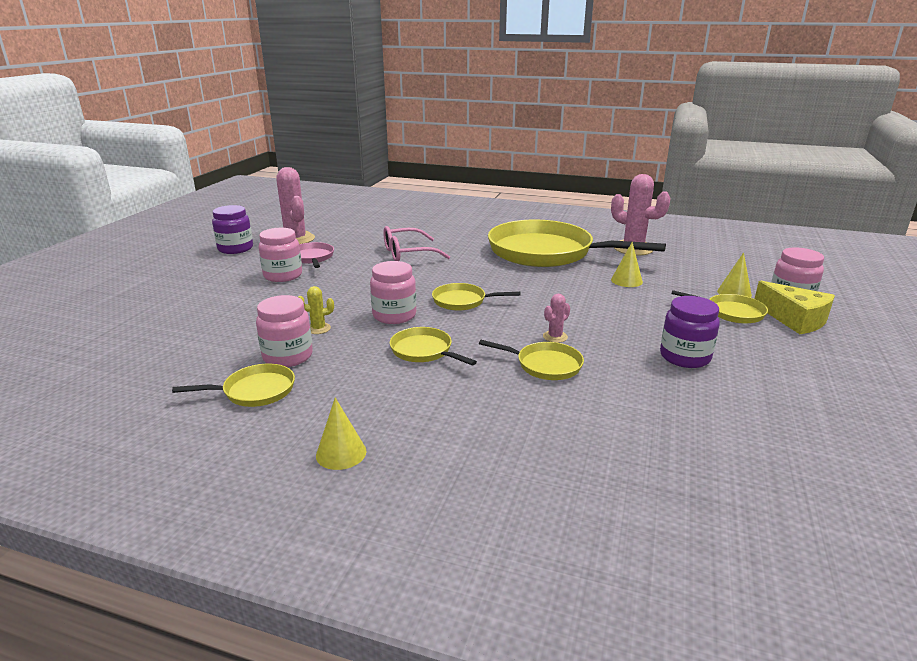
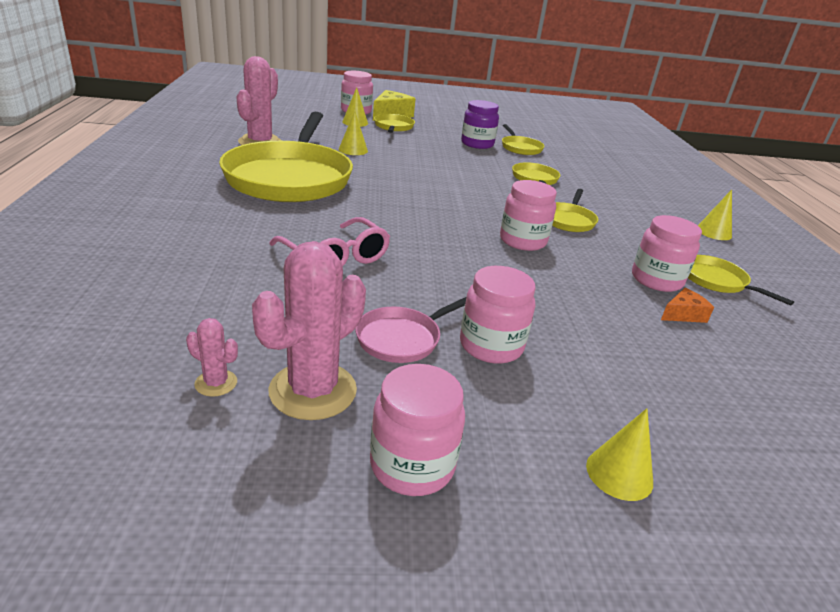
camera: 115 degrees left, 5 degrees up
(174, 281) = (619, 473): none -> yellow cone
(235, 249) = (412, 465): purple jar -> pink jar
(237, 347) = (683, 314): none -> orange cheese
(318, 328) = (593, 276): yellow cactus -> none
(462, 301) = (458, 212): yellow pan -> yellow pan (520, 148)
(555, 337) = (489, 176): pink cactus -> pink cactus (216, 383)

